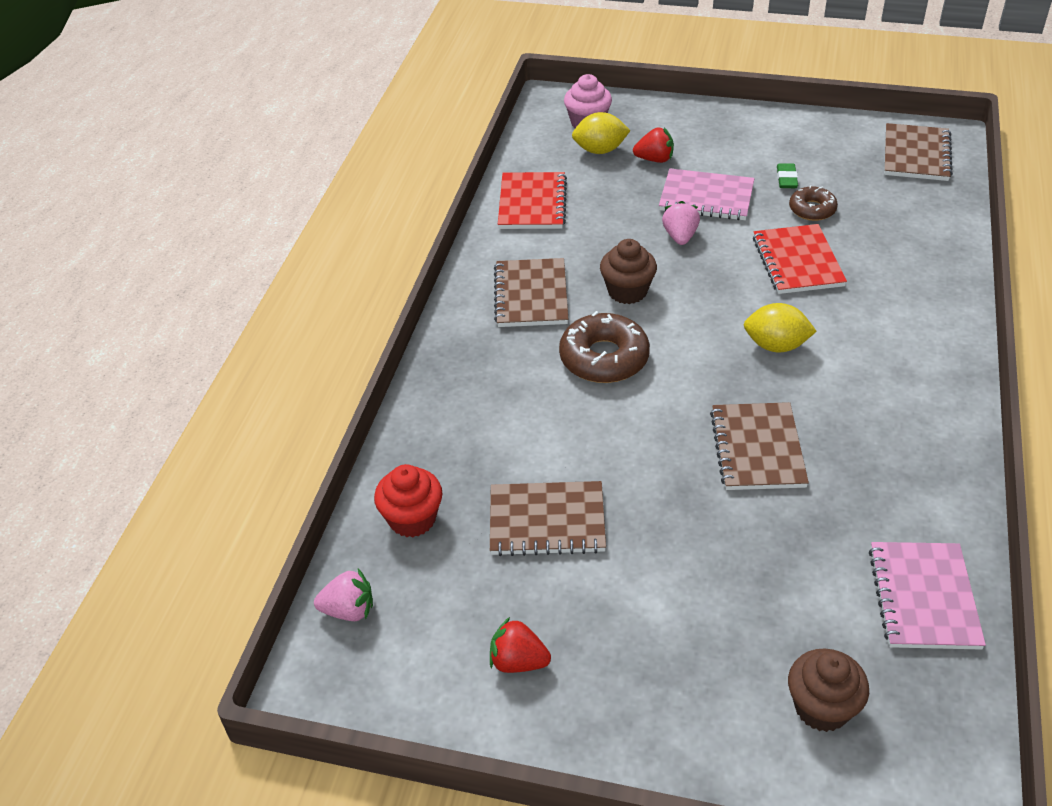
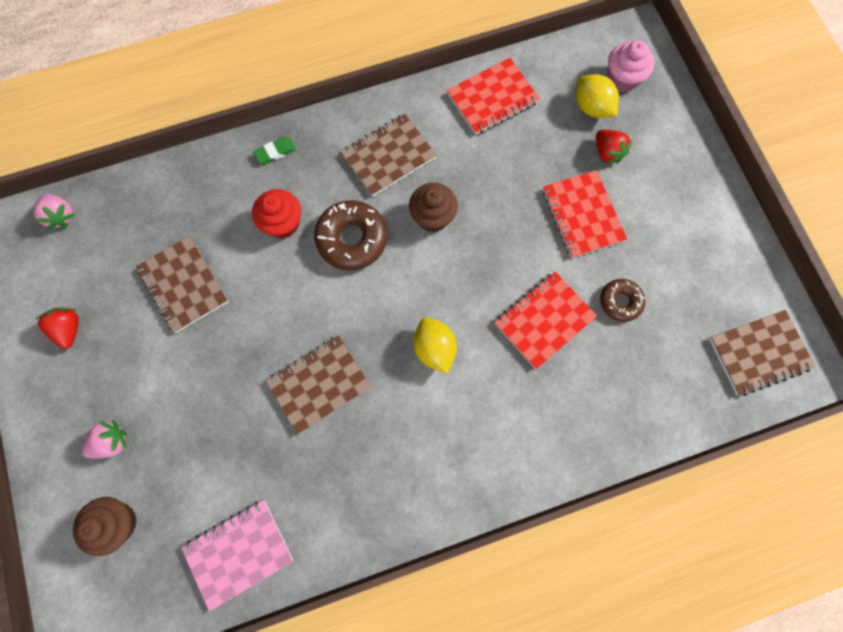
camera: 55 degrees right, 30 degrees up
(412, 519) = (145, 207): red cupcake -> red cupcake (283, 223)
(680, 236) = (520, 221): pink strawberry -> pink strawberry (112, 442)
(706, 197) = (582, 215): pink notebook -> red notebook
(786, 179) = (649, 264): green eraser -> green eraser (275, 152)

